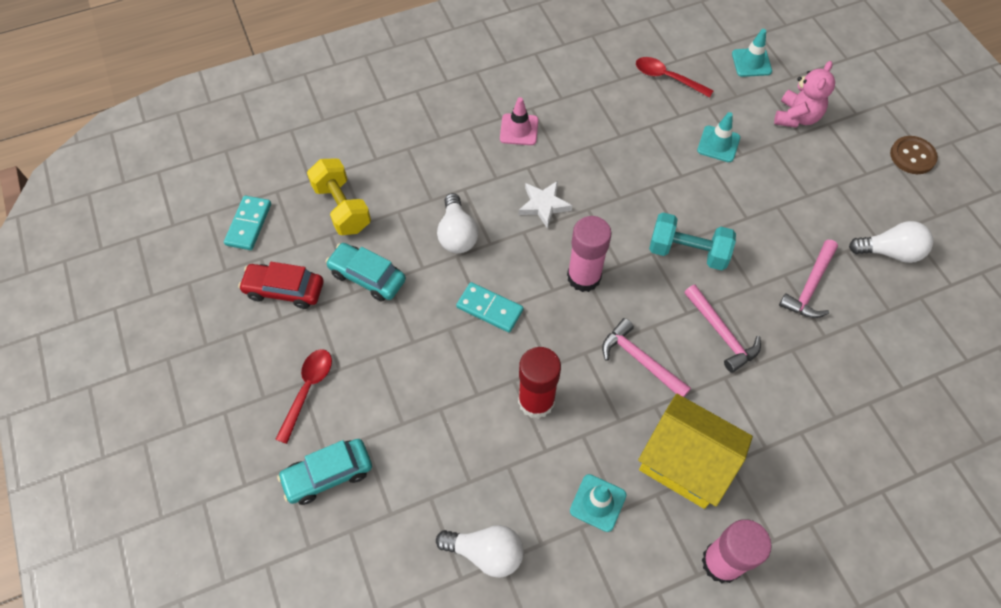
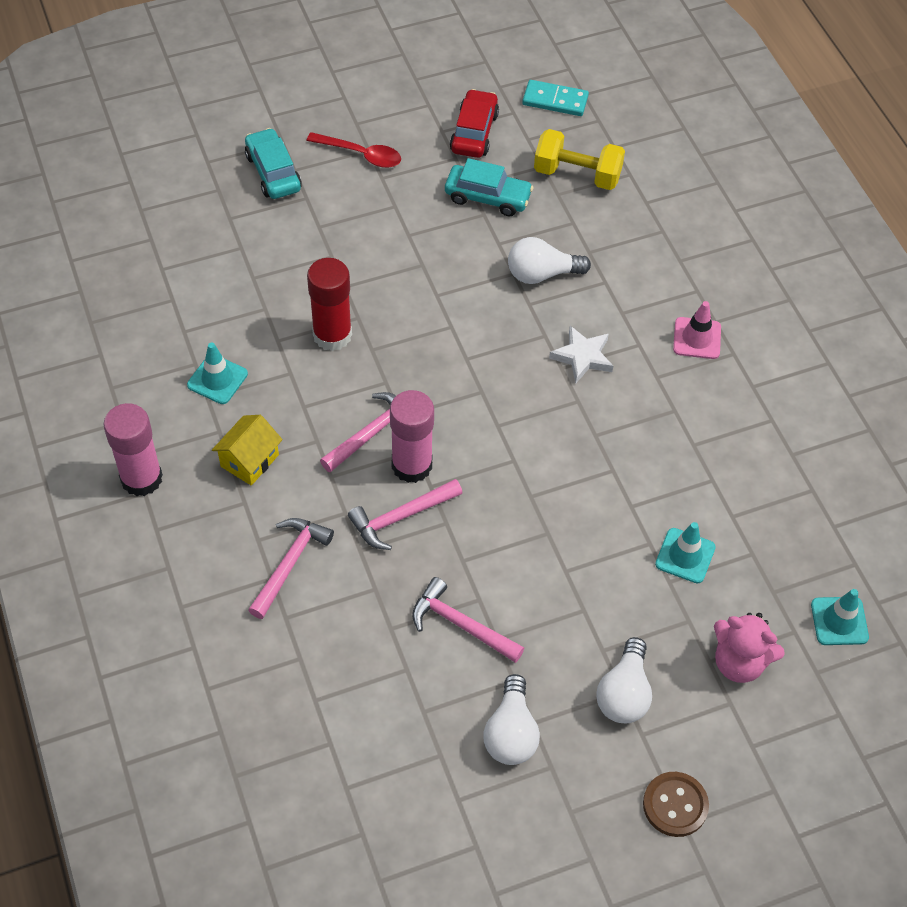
camera: 90 degrees right, 5 degrees down
(342, 207) = (577, 174): yellow dumbbell -> yellow dumbbell turned 45 degrees clockwise
(367, 277) = (487, 197): turquoise car -> turquoise car turned 75 degrees clockwise
(486, 552) = (182, 287): white light bulb -> white light bulb (624, 693)
(489, 309) = (444, 300): turquoise domino -> none
(584, 277) = (482, 388): pink glue stick -> pink glue stick (412, 465)
(667, 78) = (799, 510): red spoon -> none
(685, 463) = (249, 460): yellow house -> yellow house, size x0.57
(687, 252) = (514, 497): turquoise dumbbell -> none
(784, 418) = (289, 564): none -> pink hammer

